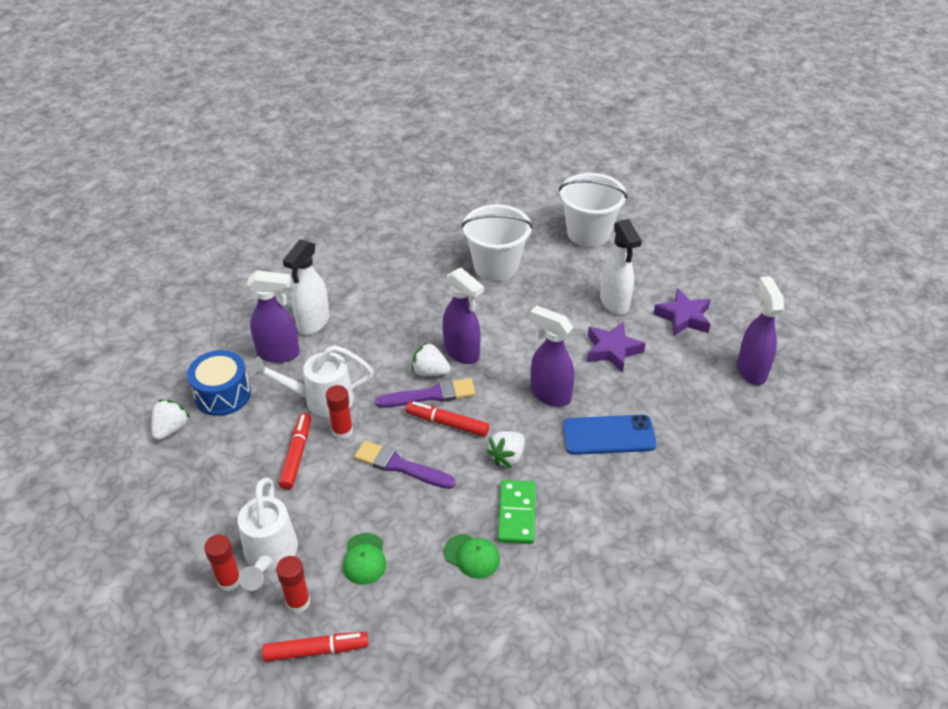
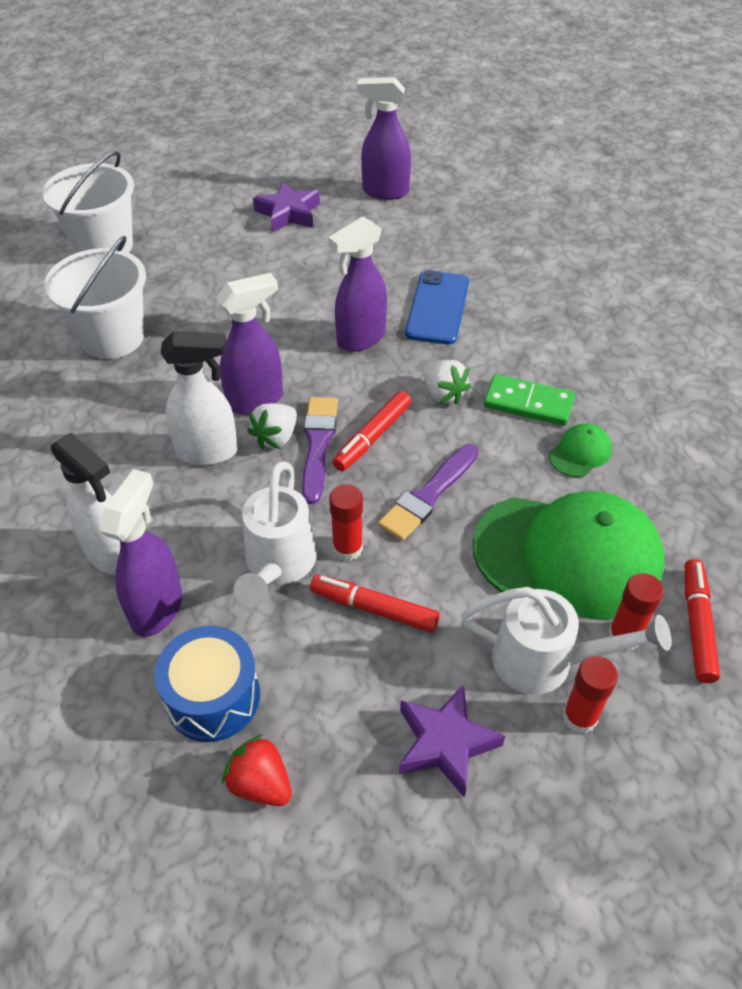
camera: 75 degrees left, 5 degrees up
(171, 429) = (260, 783): white strawberry -> red strawberry
(364, 559) = (568, 555): green cap -> green cap, size x2.46
(612, 350) = (313, 275): purple star -> purple star (445, 743)
(614, 303) = (238, 255): white spray bottle -> white spray bottle (208, 452)

